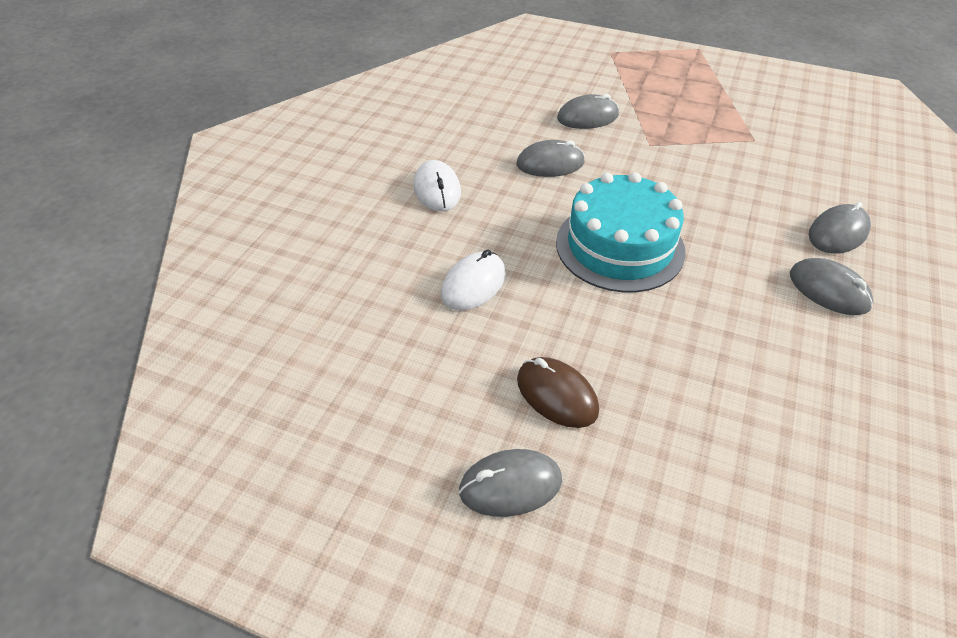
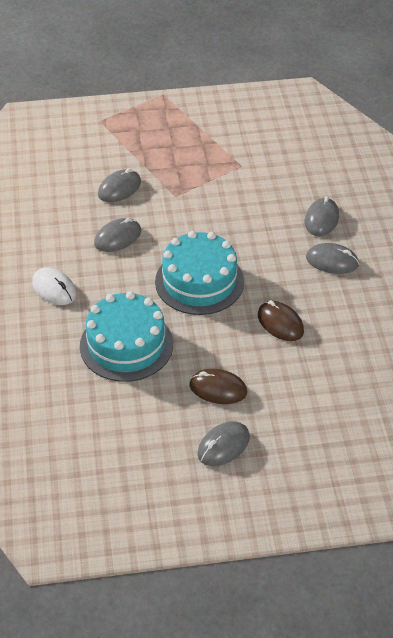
camera: 30 degrees left, 0 degrees up
(473, 284) = (126, 345): white mouse -> turquoise cake
(704, 342) = (280, 323): none -> brown mouse

